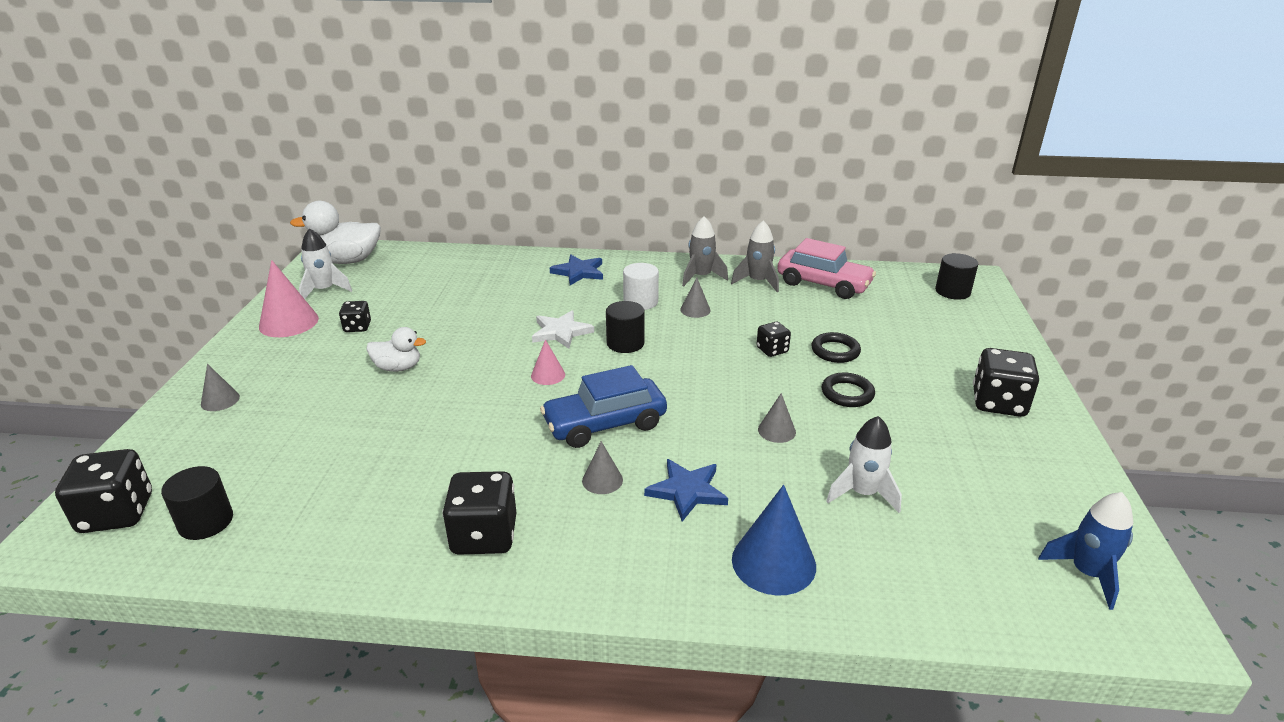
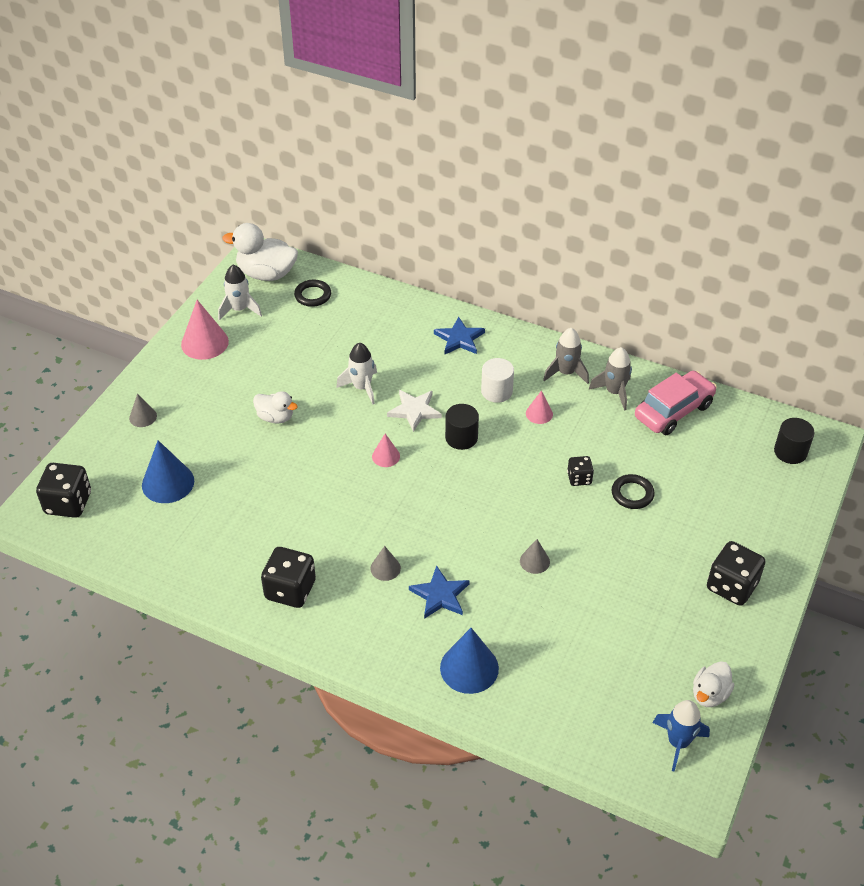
camera: 20 degrees right, 15 degrees up
(206, 522) = (121, 526): black cylinder -> none
(269, 458) = (168, 483): none -> blue cone
(357, 327) = (256, 362): black dice -> none
(605, 424) = (409, 518): blue car -> none
(695, 310) = (539, 413): grey cone -> pink cone
(823, 284) = (673, 411): pink car -> pink car turned 90 degrees counterclockwise
(847, 393) = (613, 541): black ring -> black ring (313, 295)
(862, 493) = (564, 634): white rocket -> white rocket (362, 387)
(1071, 510) = (709, 694): none -> white duck

